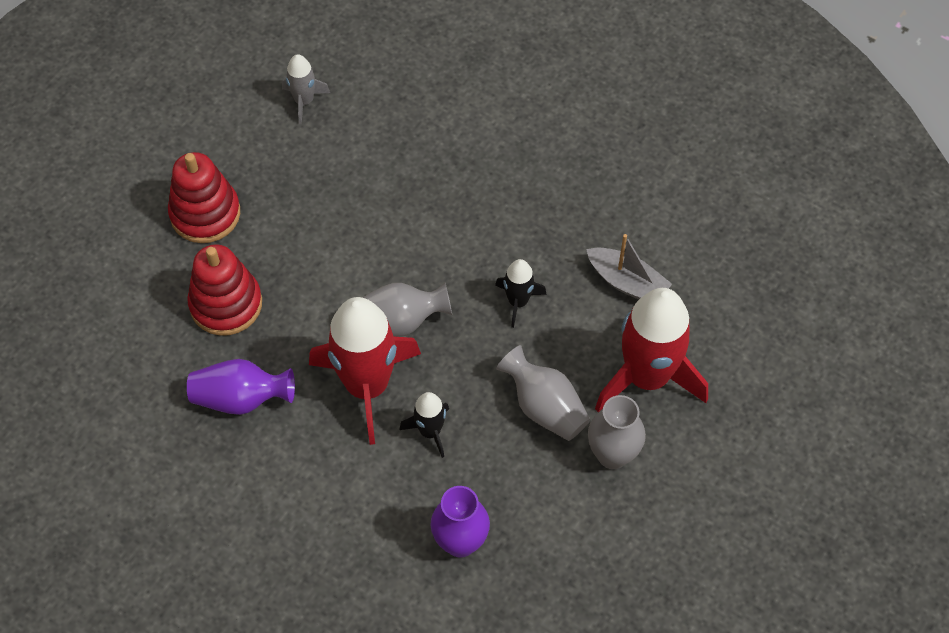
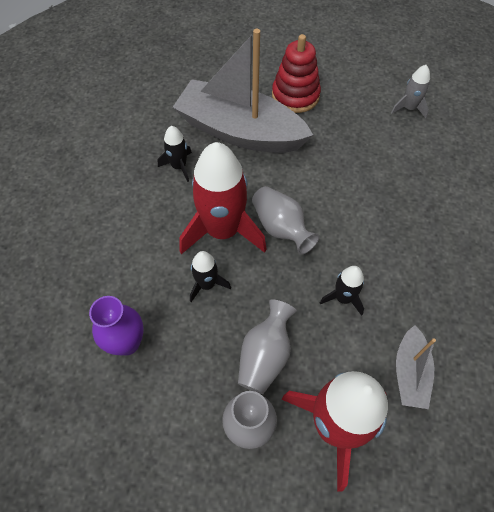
camera: 65 degrees right, 0 degrees up
(226, 304) = (240, 131): red stacking toy -> grey boat
(241, 398) = (179, 166): purple vase -> black rocket

